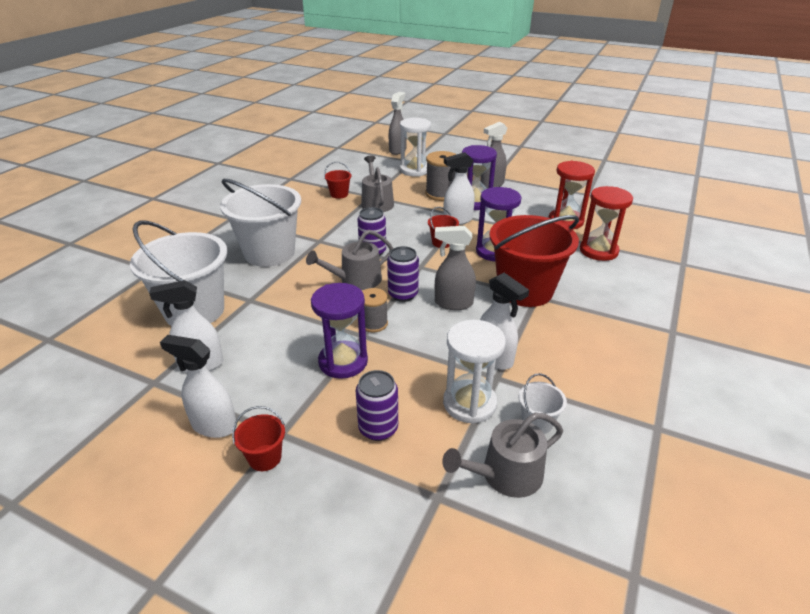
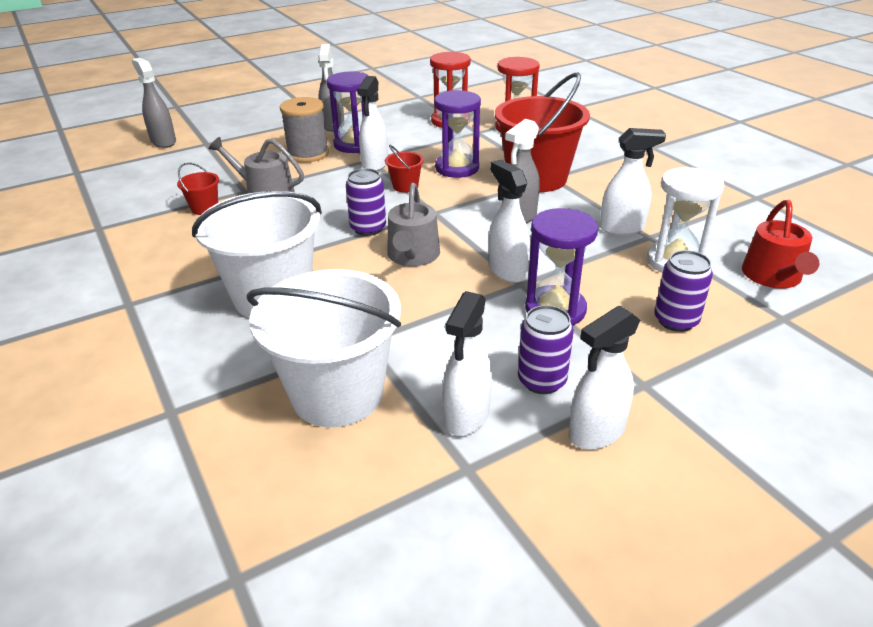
camera: 55 degrees left, 0 degrees up
(265, 458) = (675, 406): red bucket -> none
(373, 323) = (507, 271): grey spool -> white spray bottle
(403, 294) = (473, 238): purple can -> purple can (541, 380)
(415, 170) = (231, 149): white hourglass -> none
(505, 475) = (773, 277): grey watering can -> red watering can
(537, 422) = (720, 240): white bucket -> none

